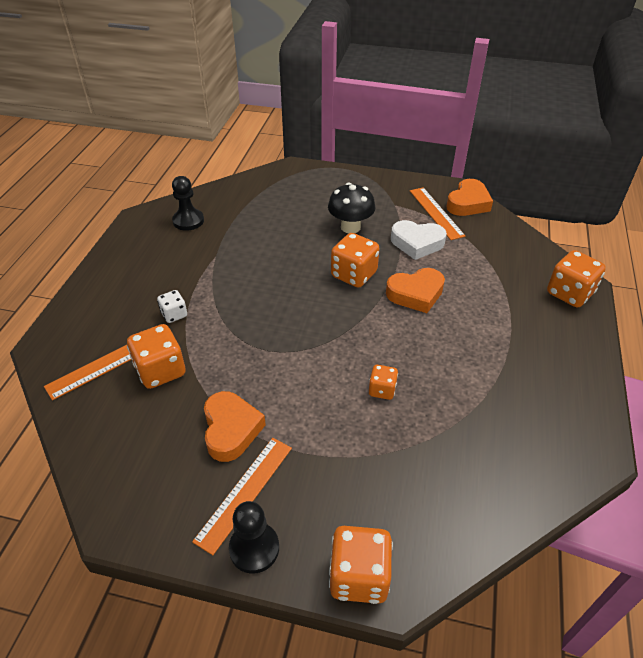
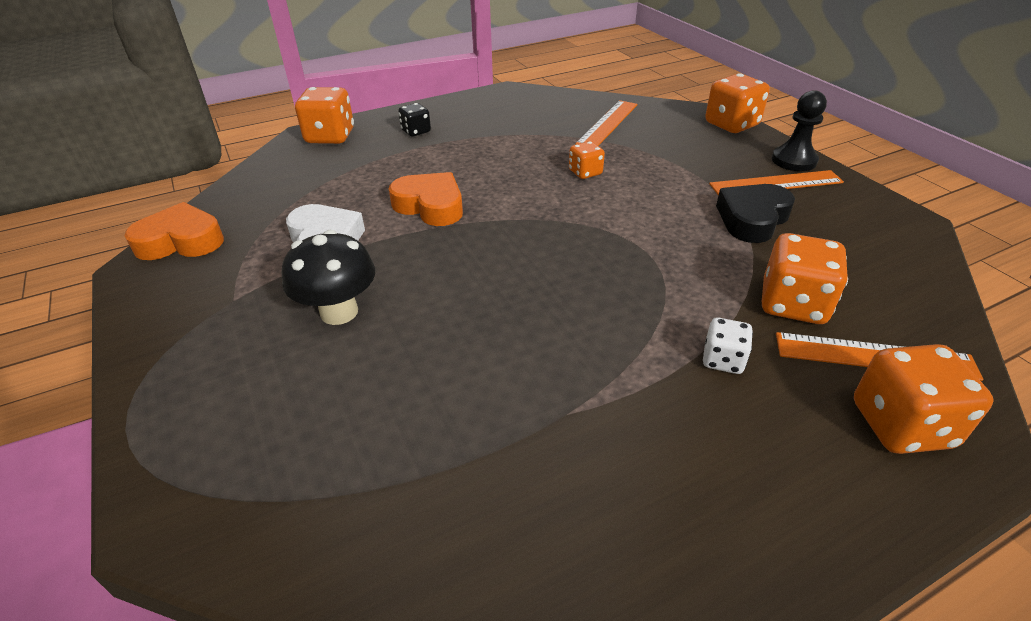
camera: 130 degrees left, 5 degrees down
(188, 221) = (527, 543): black pawn -> none
(231, 429) = (752, 219): orange heart -> black heart
(354, 275) = (447, 258): orange dice -> orange dice (901, 425)
(436, 213) = (230, 256): orange ruler -> orange ruler (607, 123)
(542, 339) = (416, 131): none -> black dice

